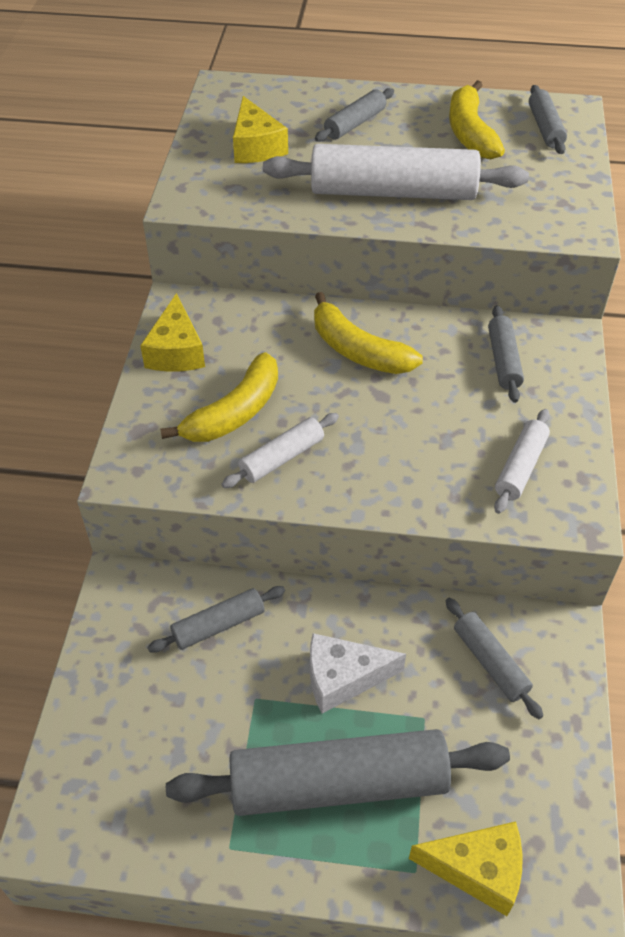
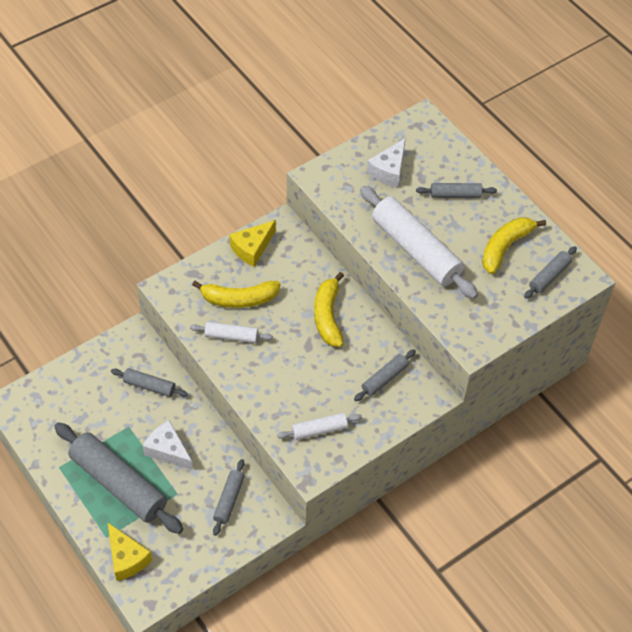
camera: 45 degrees right, 5 degrees up
(256, 146) = (389, 170): yellow cheese -> white cheese

